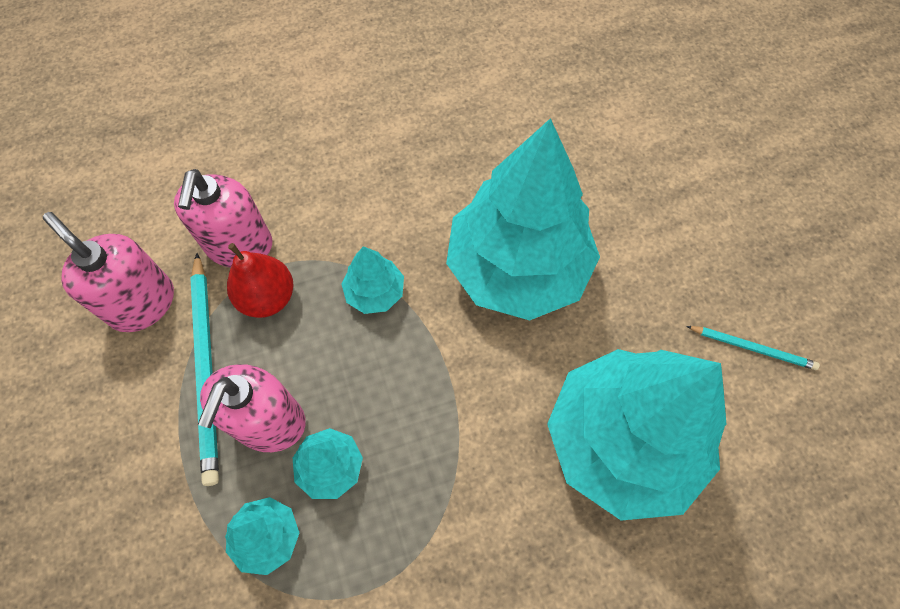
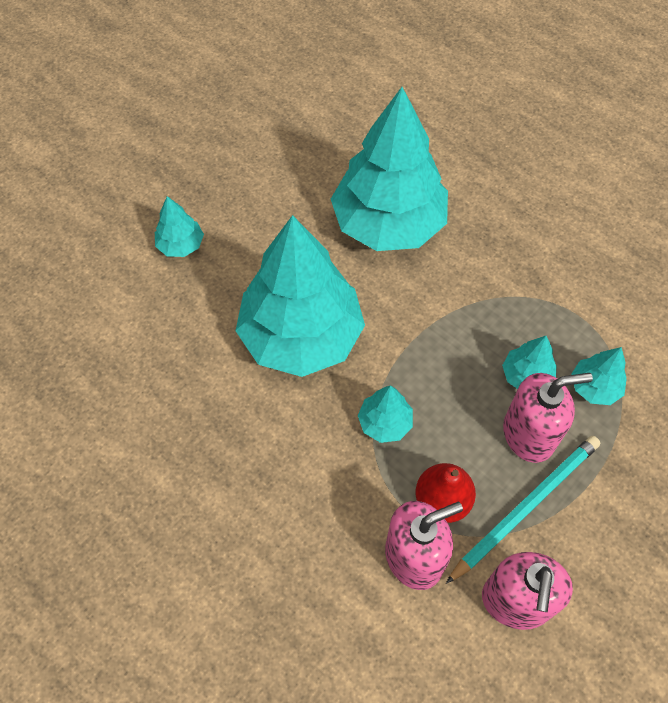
camera: 120 degrees left, 5 degrees down
(695, 210) = (181, 245): none -> turquoise tree
(752, 348) = (277, 179): turquoise pencil -> none

